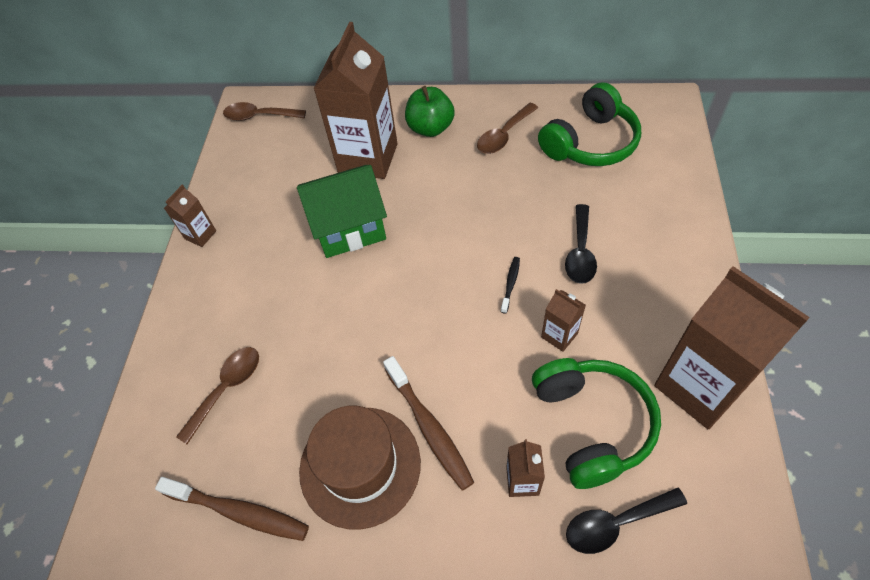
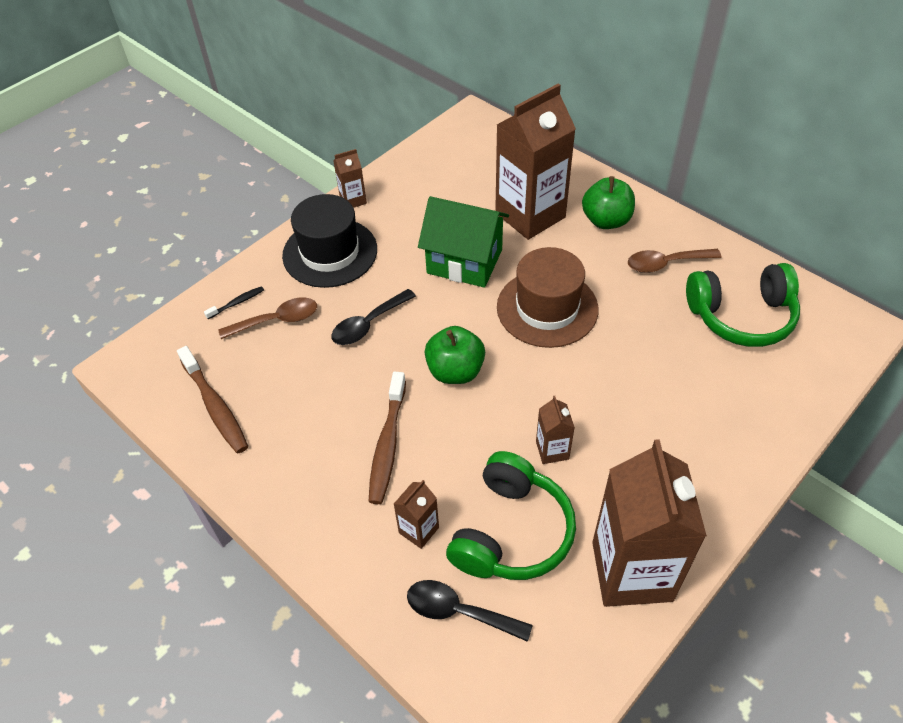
camera: 35 degrees right, 5 degrees down
(221, 294) = (330, 252): none -> black hat
(259, 116) = (475, 133): brown spoon -> none
(360, 466) = (316, 434): brown hat -> brown hat (547, 308)
(426, 324) = (455, 371): none -> green apple
(510, 284) = (551, 385): black toothbrush -> black toothbrush (237, 303)
(580, 252) = (637, 399): black spoon -> black spoon (368, 324)

